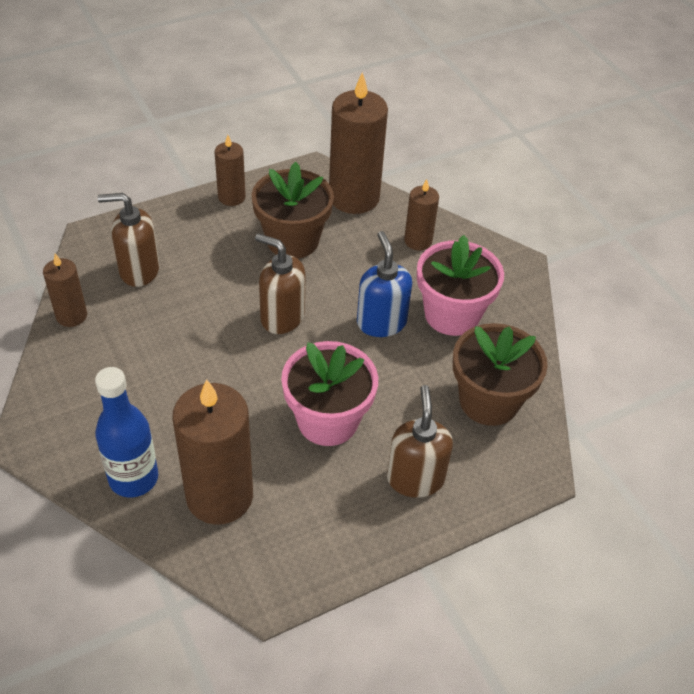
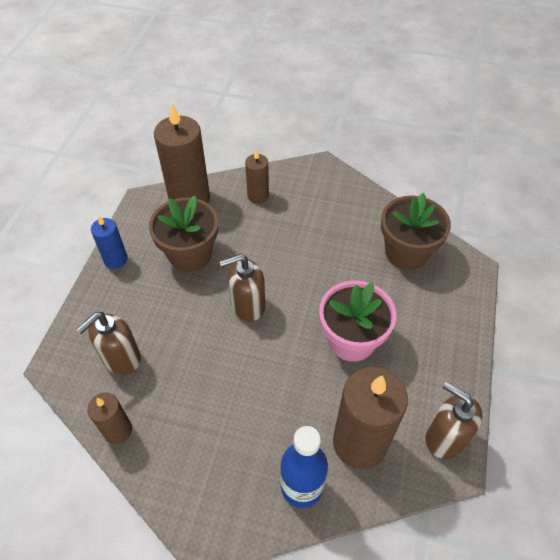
camera: 45 degrees left, 5 degrees up
(231, 197) = (115, 259): brown candle -> blue candle
(381, 322) = (302, 259): blue soap dispenser -> none
(415, 478) = (431, 327): brown soap dispenser -> brown soap dispenser (444, 437)
(452, 314) = (329, 222): pink flower pot -> none

